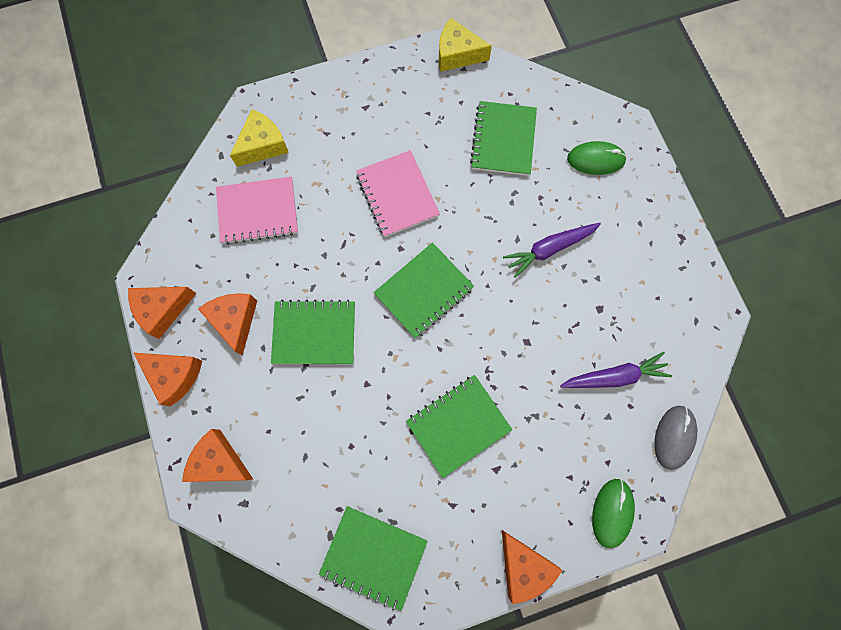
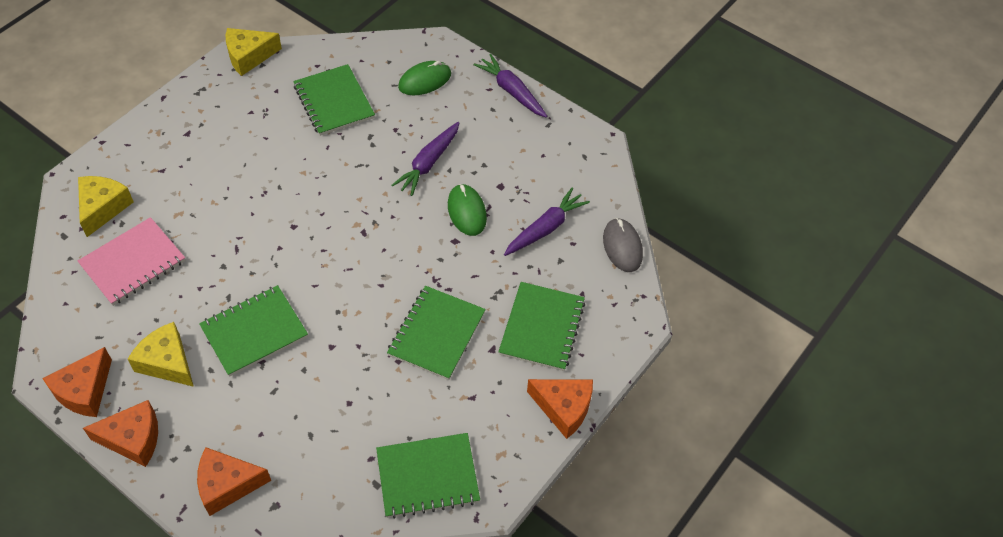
camera: 35 degrees left, 20 degrees down
(234, 321) = (167, 362): orange cheese -> yellow cheese
(397, 195) = (263, 187): pink notebook -> none
(424, 291) = (337, 248): green notebook -> green notebook (542, 328)
(612, 512) = (610, 327): green mouse -> green mouse (466, 212)
(669, 213) = (511, 91): none -> purple carrot

